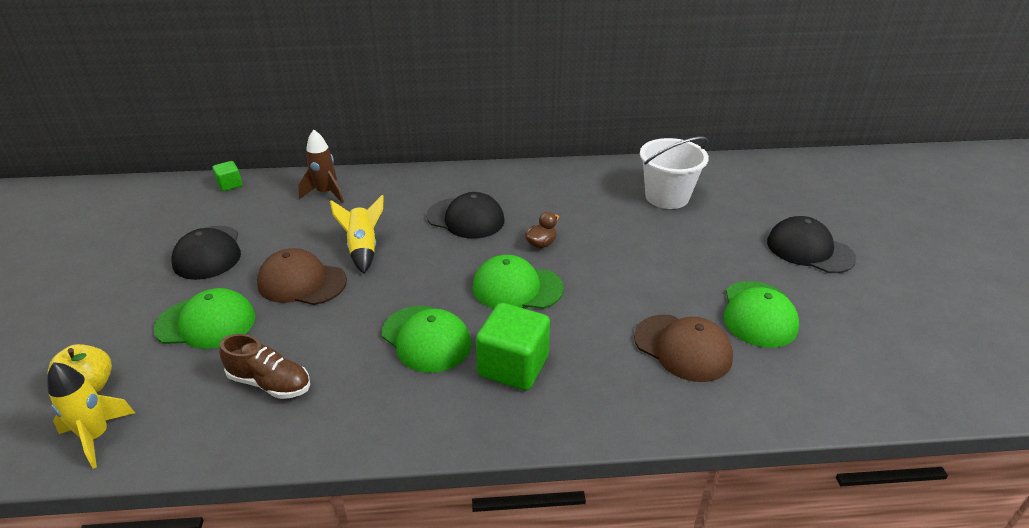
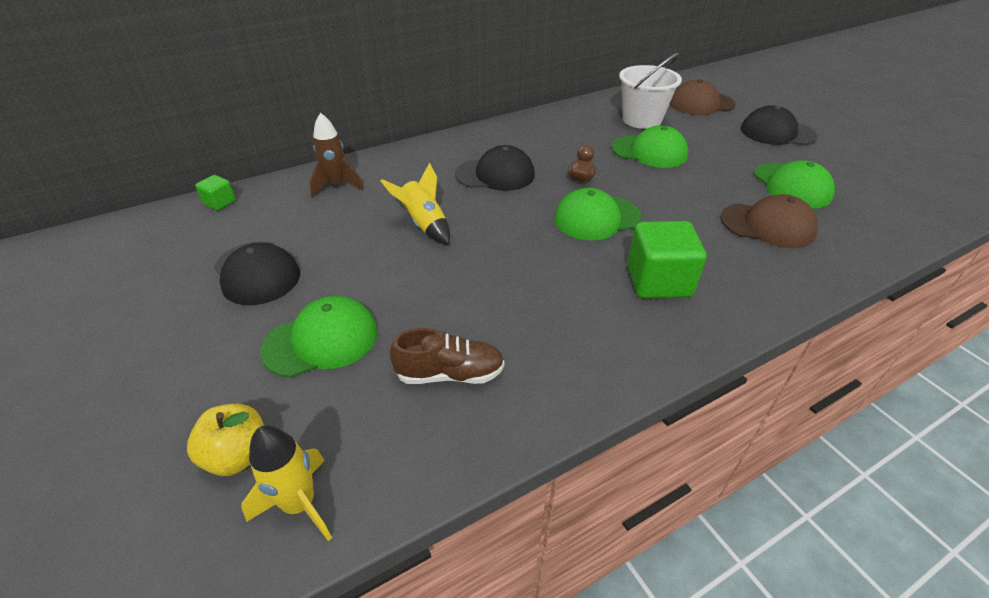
camera: 25 degrees left, 5 degrees up
(301, 282) = (390, 271): brown cap -> brown cap (701, 104)
(426, 339) = (562, 283): green cap -> green cap (649, 152)

